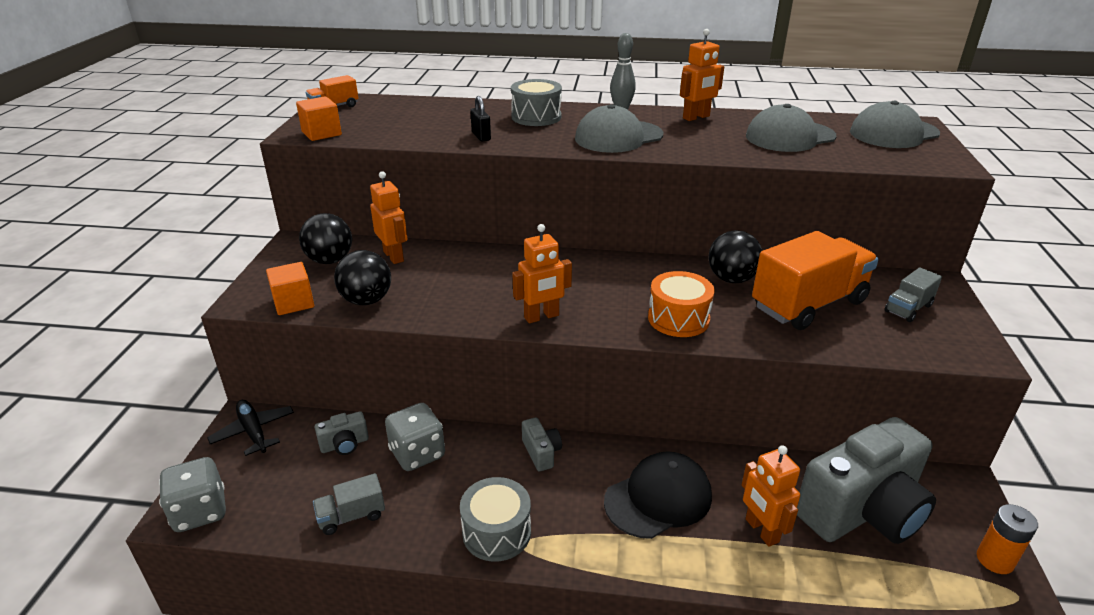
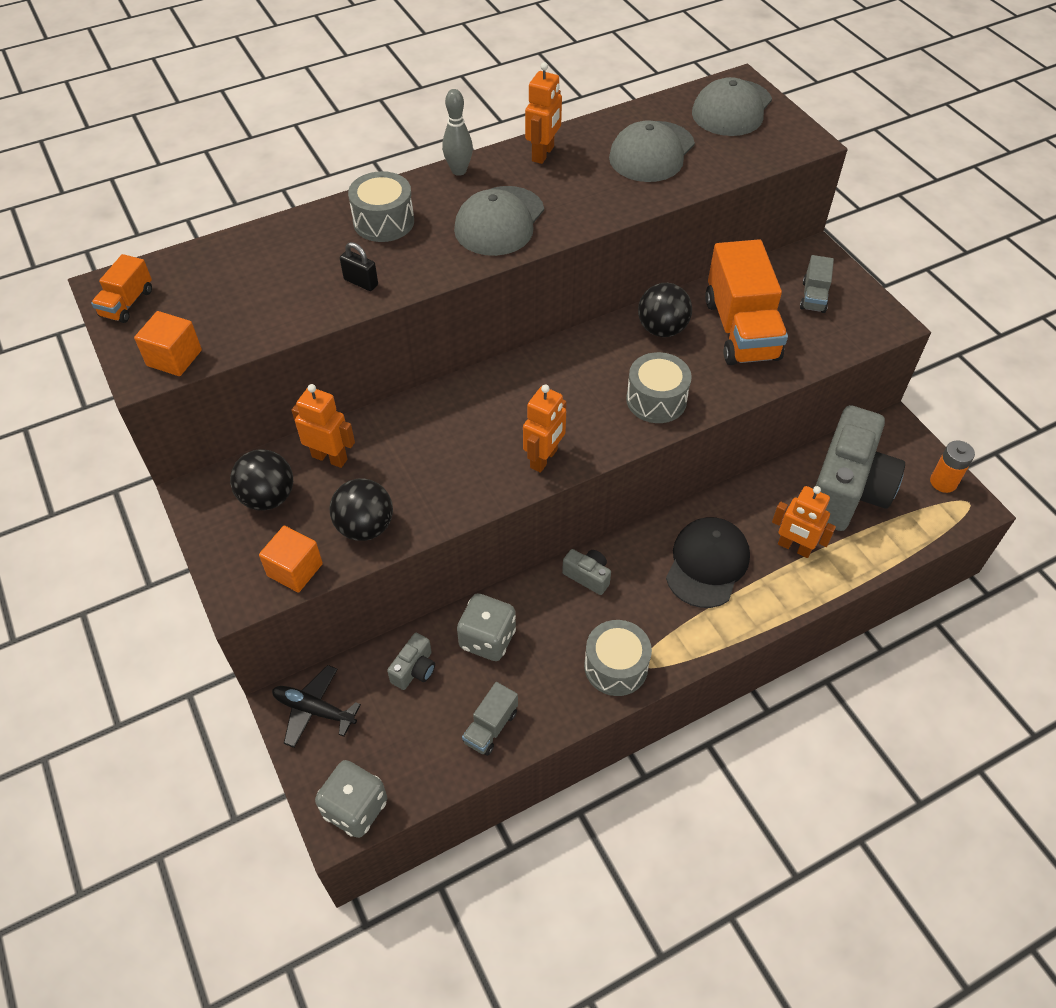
camera: 35 degrees left, 20 degrees up
(678, 319) = (656, 400): orange drum -> grey drum
(808, 304) = (741, 329): orange truck -> orange truck turned 150 degrees clockwise

